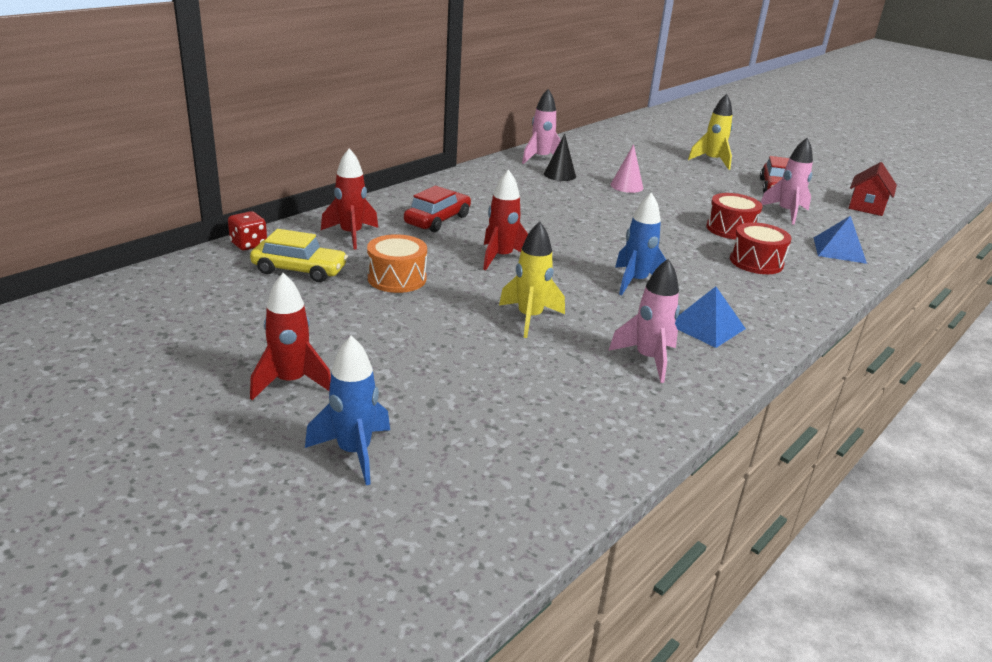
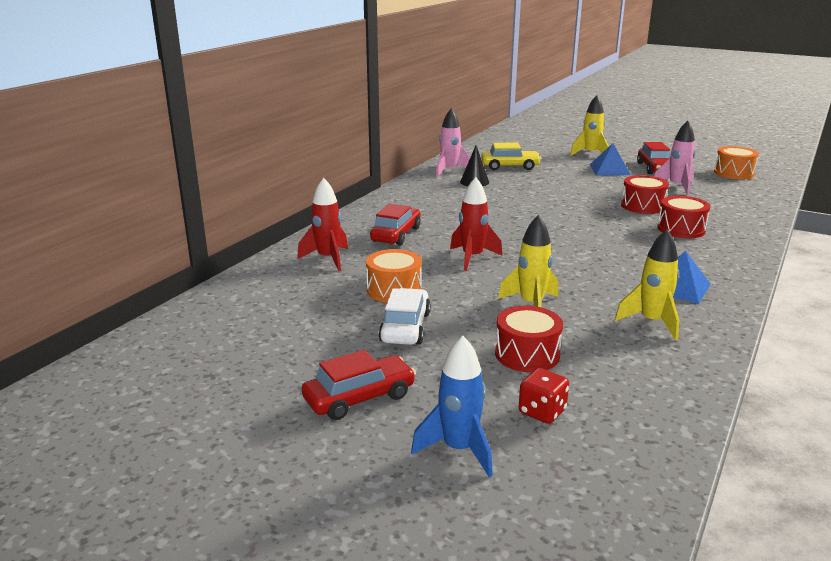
camera: 10 degrees left, 5 degrees down
(249, 244) = (239, 281): red dice -> red dice (542, 412)
(291, 382) = (359, 398): red rocket -> red car
(299, 270) = (301, 297): yellow car -> yellow car (510, 166)
(383, 319) = (405, 327): none -> white car
(489, 369) = (527, 354): none -> red drum
(626, 186) = (536, 183): pink cone -> none
(635, 282) = (597, 260): blue rocket -> none
(648, 359) = (652, 322): pink rocket -> yellow rocket
(839, 250) = (737, 210): blue pyramid -> blue pyramid (609, 169)
(866, 207) = (733, 173): red house -> orange drum

